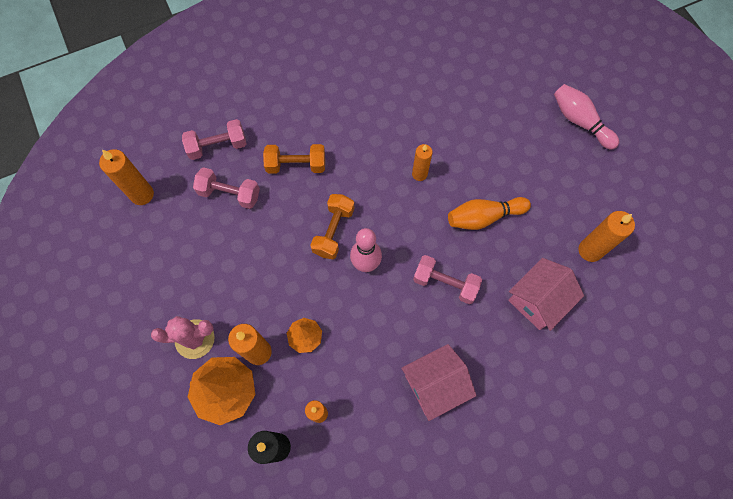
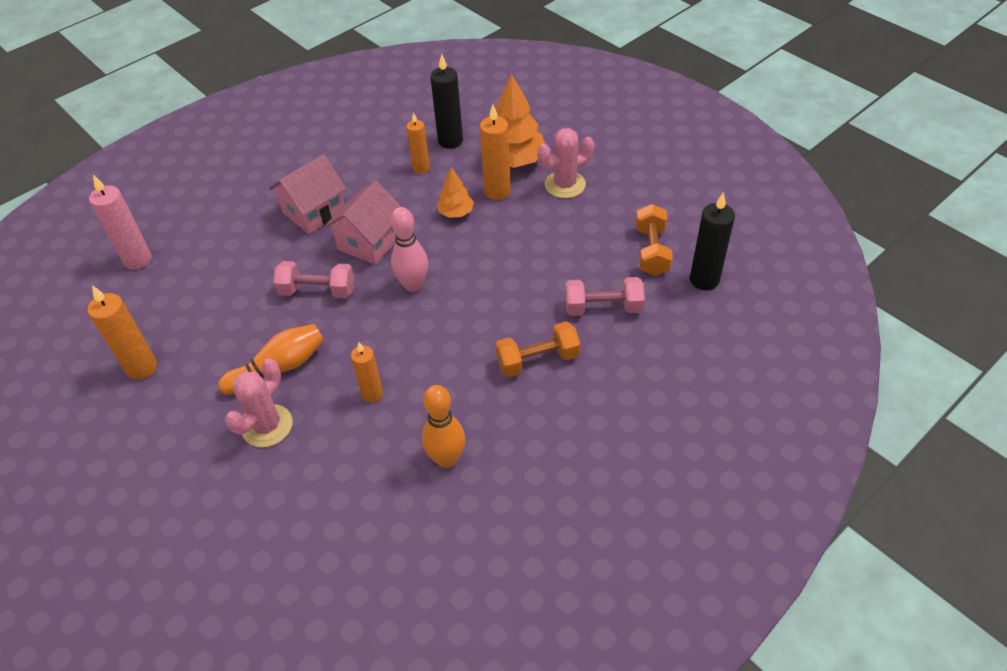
camera: 165 degrees right, 20 degrees down
(142, 194) = (704, 280): orange candle -> black candle
(217, 146) = (649, 353): pink dumbbell -> none
(333, 231) = (461, 305): orange dumbbell -> orange dumbbell (651, 251)
(381, 113) = (446, 459): none -> orange bowling pin
(496, 171) = (267, 426): none -> pink cactus
(537, 300) = (208, 303): pink house -> pink house (370, 242)
(580, 121) = (141, 533): pink bowling pin -> none
(603, 376) = (138, 260): none -> pink candle

